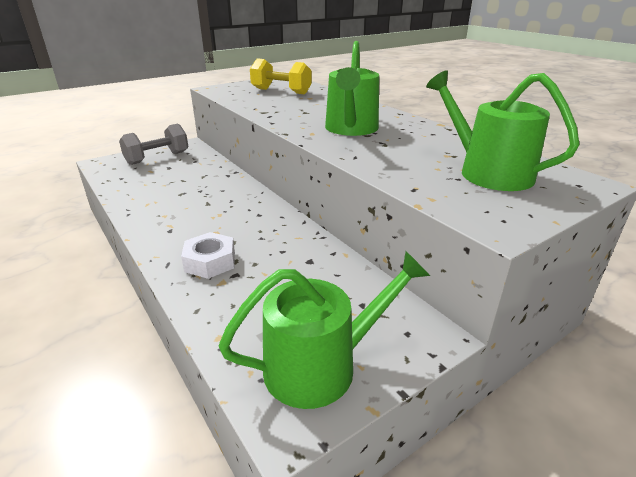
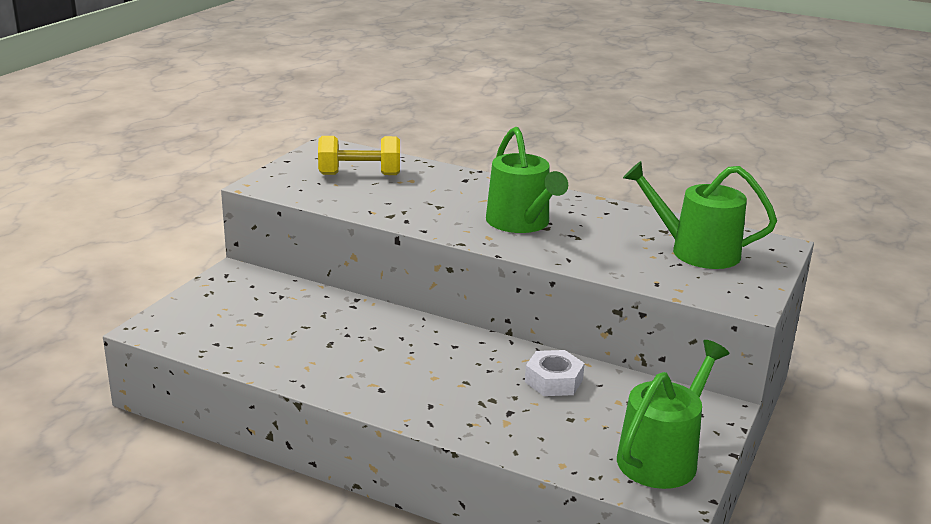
camera: 30 degrees left, 5 degrees down
(157, 158) = (221, 303): grey dumbbell -> none
(210, 262) = (470, 408): white nut -> white nut (553, 381)

